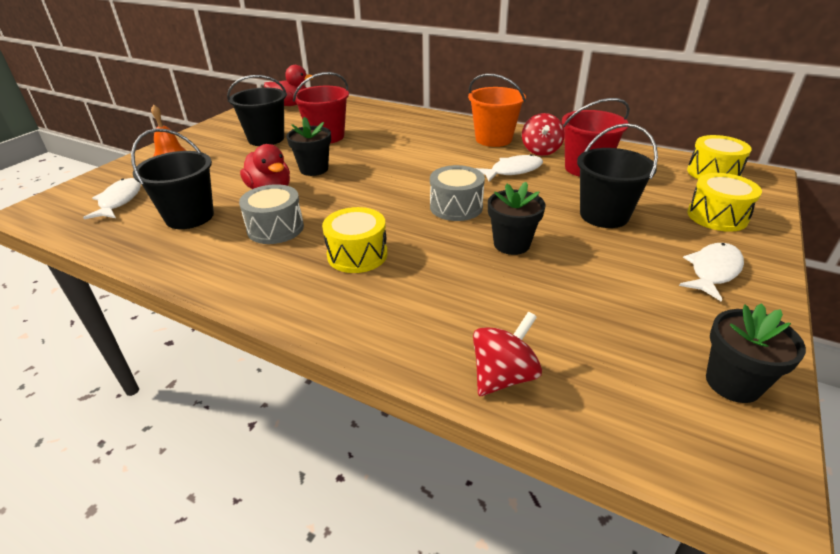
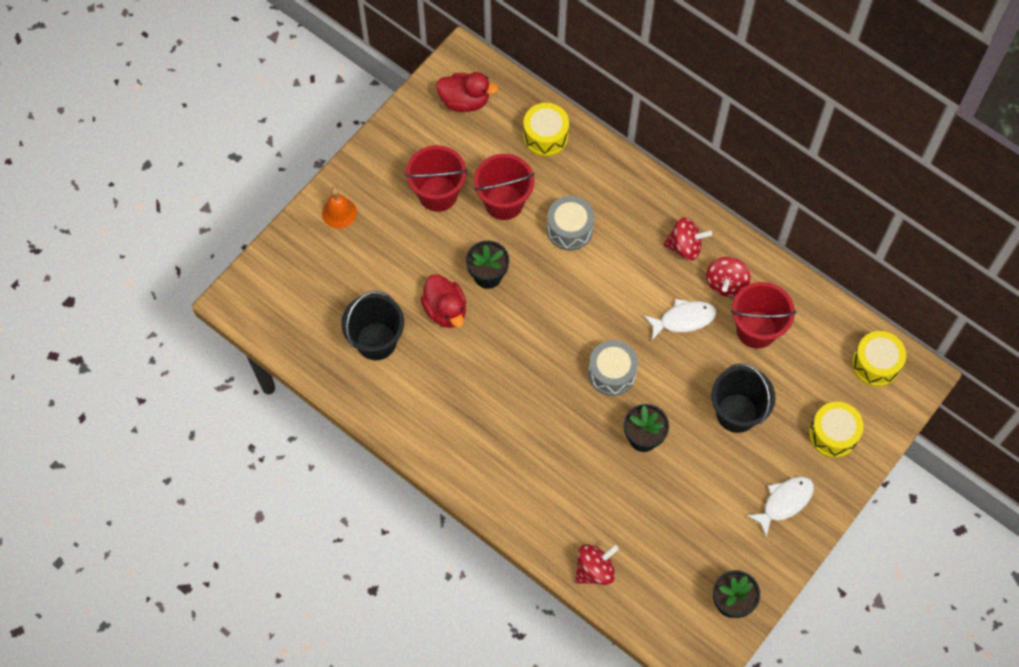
camera: 10 degrees right, 30 degrees up
(119, 201) = (308, 300): white fish -> none
(266, 139) = (438, 194): black bucket -> red bucket
(275, 228) = (451, 375): grey drum -> grey drum (569, 229)
(357, 254) = (517, 426): yellow drum -> yellow drum (545, 136)
(493, 139) = (685, 246): orange bucket -> red spinning top

